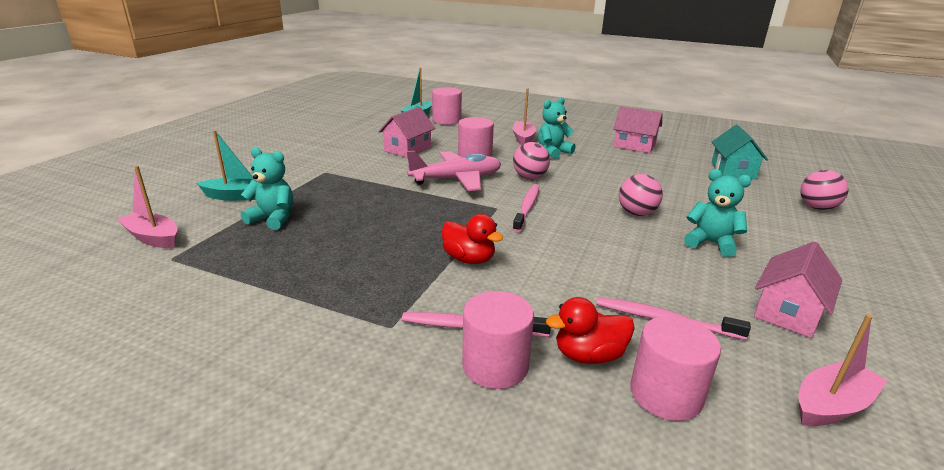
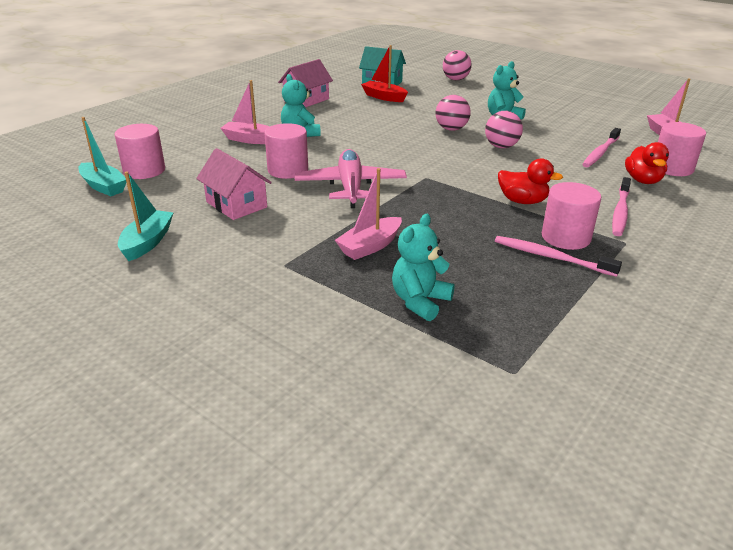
camera: 75 degrees left, 5 degrees up
(153, 238) = (457, 396): pink boat -> pink boat (370, 246)
(236, 196) = (340, 334): turquoise boat -> turquoise boat (147, 242)
(469, 259) = (522, 201): red duck -> red duck turned 60 degrees clockwise
(495, 365) = (661, 209): pink cylinder -> pink cylinder (565, 237)
(527, 207) = (429, 165): pink toothbrush -> pink toothbrush (550, 257)
(529, 177) = (361, 153): pink ball -> pink ball (501, 146)
(689, 174) = (384, 97): none -> red boat
(788, 312) = (586, 121): pink house -> none

